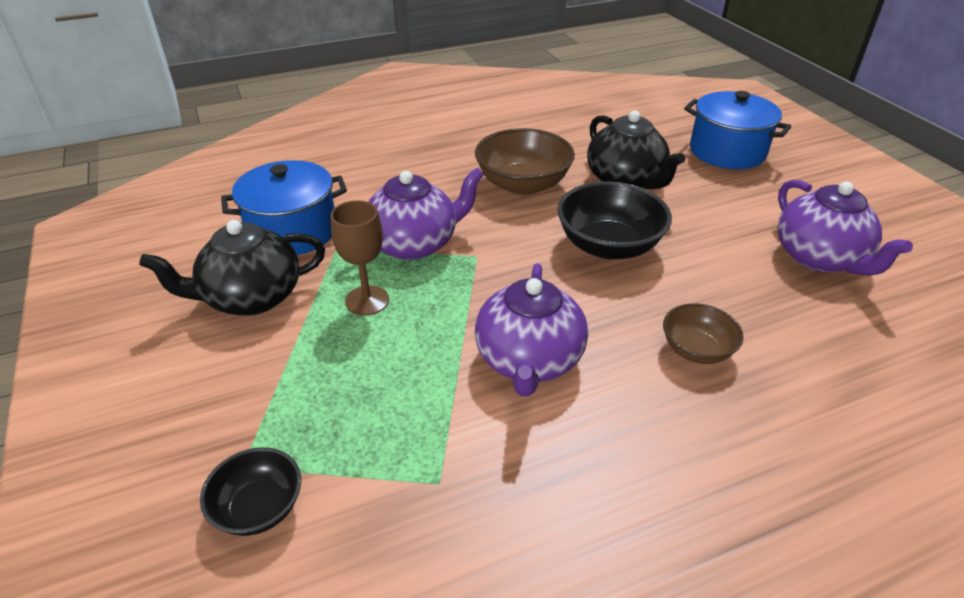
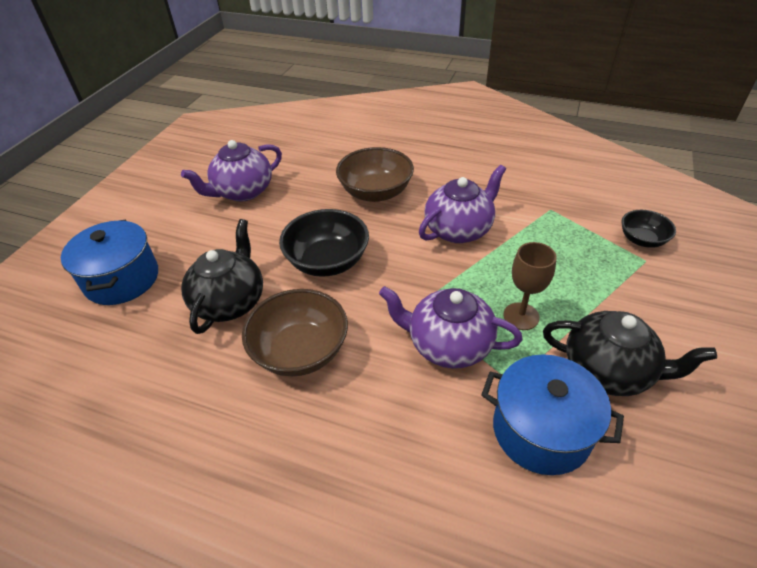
camera: 135 degrees left, 5 degrees up
(696, 350) = (375, 192): brown bowl -> brown bowl, size x1.71
(819, 258) = (243, 192): purple teapot -> purple teapot turned 150 degrees counterclockwise

